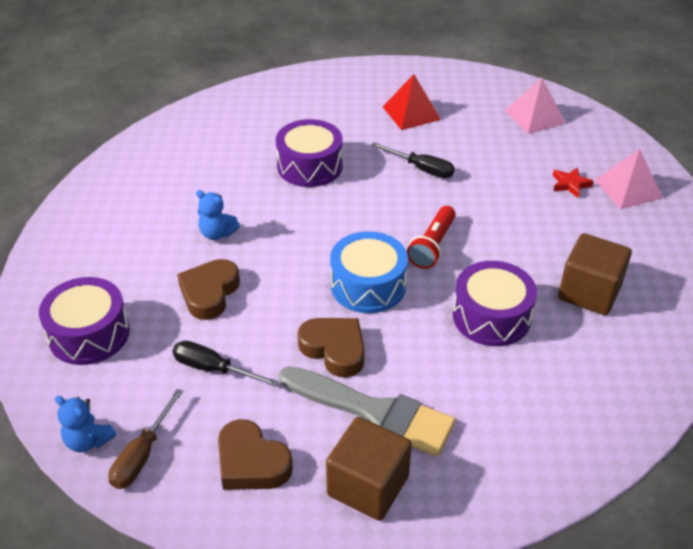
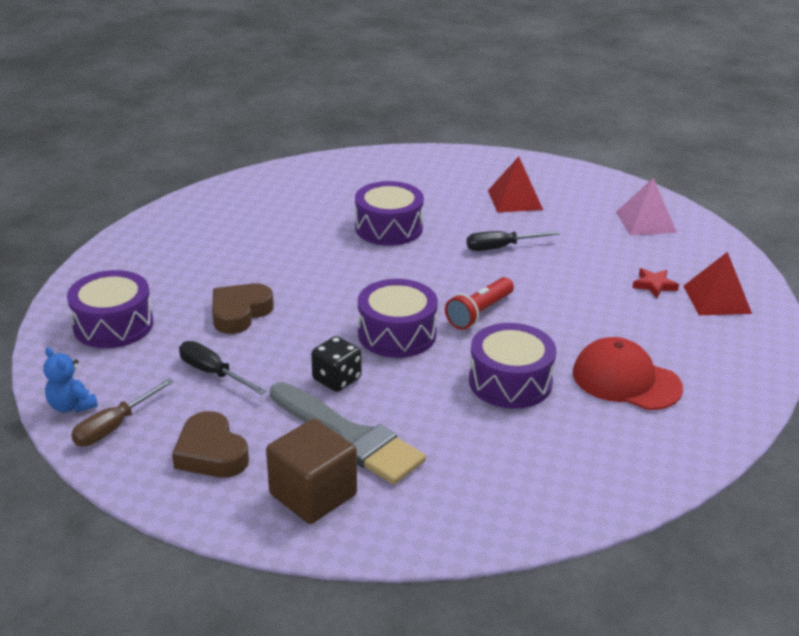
camera: 15 degrees right, 10 degrees down
(217, 233) = (271, 267): blue teddy bear -> none
(334, 349) = (337, 379): brown heart -> black dice
(368, 285) = (397, 334): blue drum -> purple drum
(421, 169) = (501, 247): black screwdriver -> black screwdriver turned 120 degrees clockwise
(589, 292) = (626, 380): brown cube -> red cap
(628, 189) = (717, 299): pink pyramid -> red pyramid

